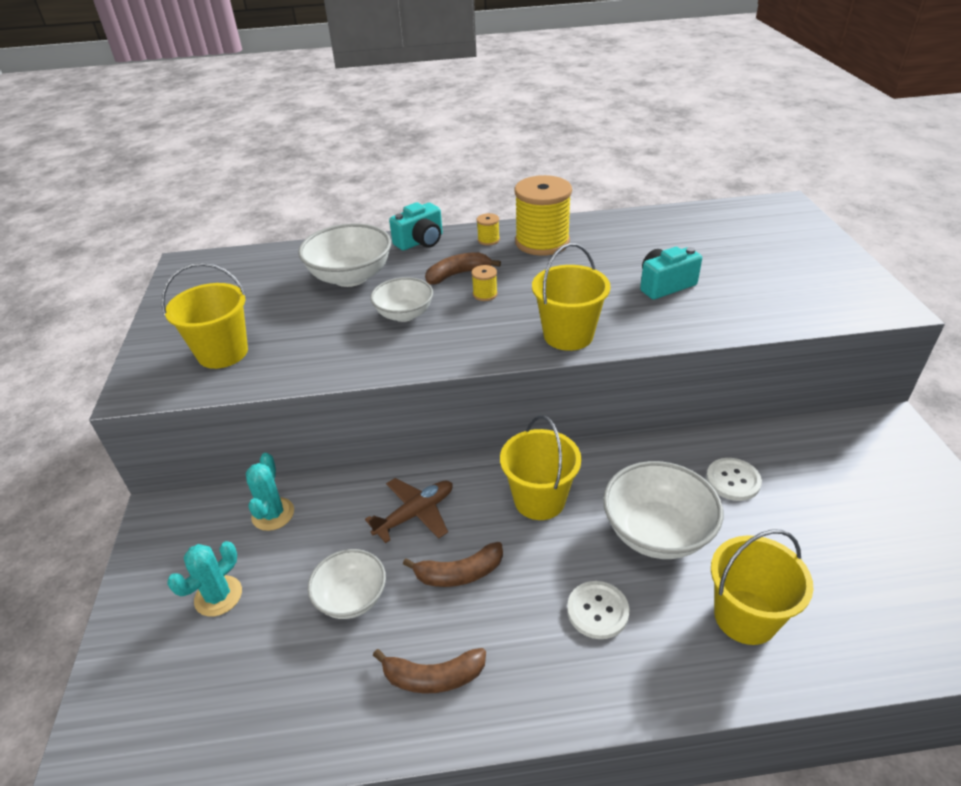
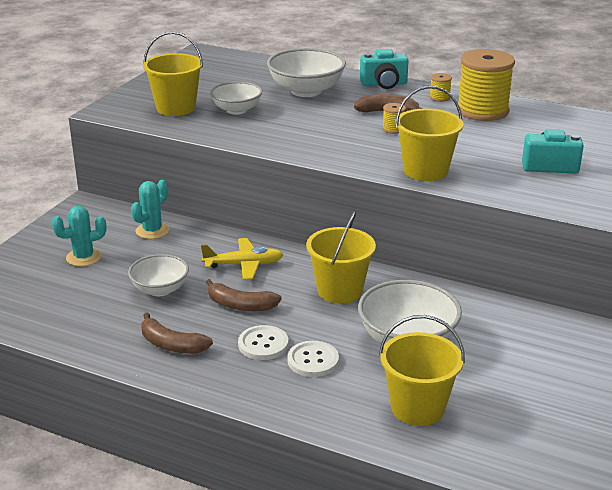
camera: 30 degrees right, 10 degrees down
(404, 314) = (319, 123): white bowl -> white bowl (236, 110)
(415, 514) = (244, 265): brown plane -> yellow plane
(733, 480) = (508, 337): white button -> white button (263, 344)

